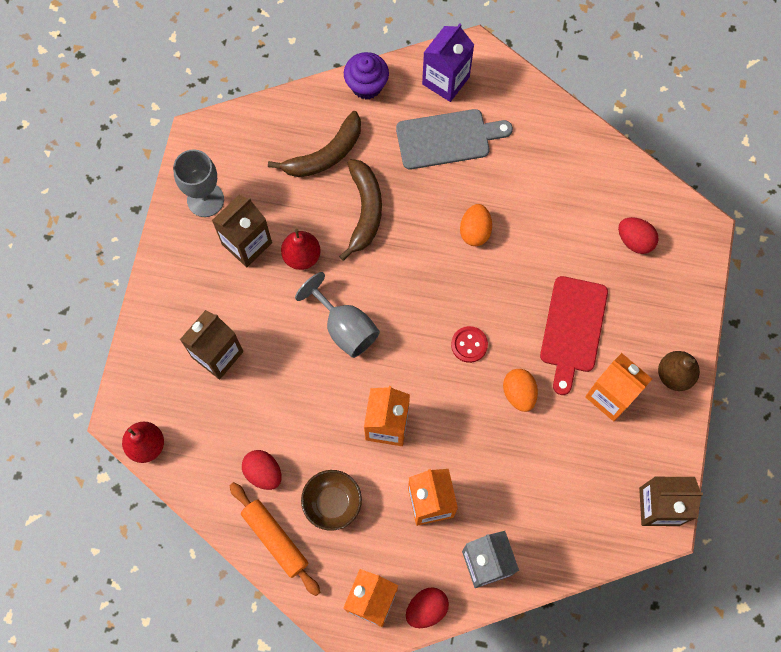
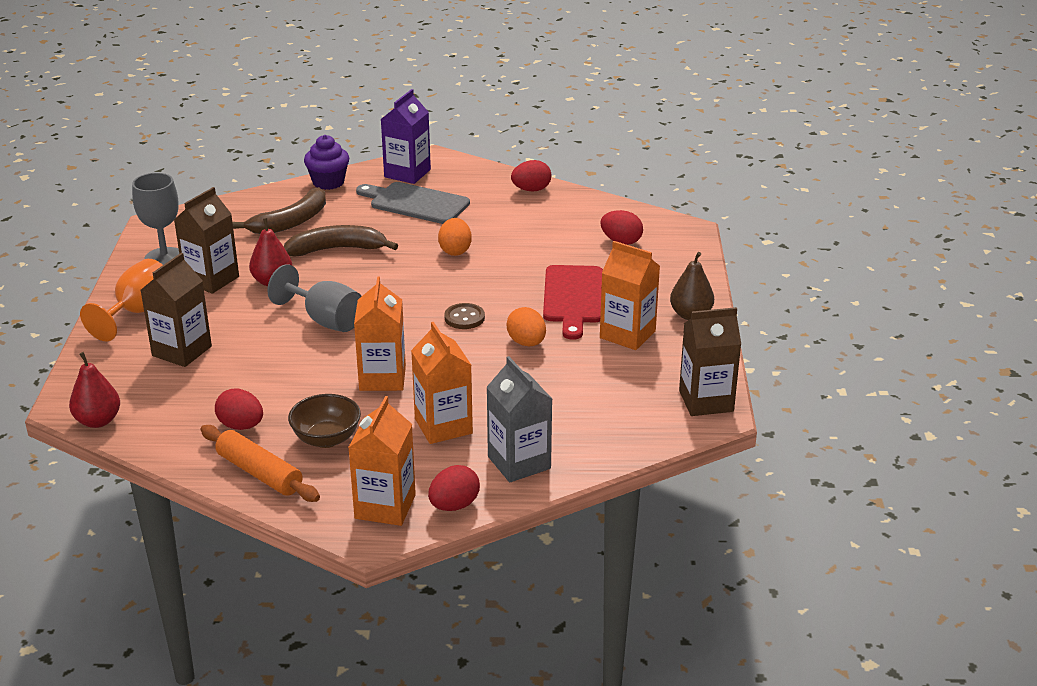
camera: 10 degrees left, 40 degrees down
(180, 286) = (138, 312): none -> orange goblet
(364, 210) = (337, 249): brown banana -> brown banana turned 90 degrees counterclockwise
(447, 139) = (415, 203): grey cutting board -> grey cutting board turned 135 degrees counterclockwise
(469, 345) = (464, 318): red button -> brown button
(564, 132) = (531, 190): none -> red egg

